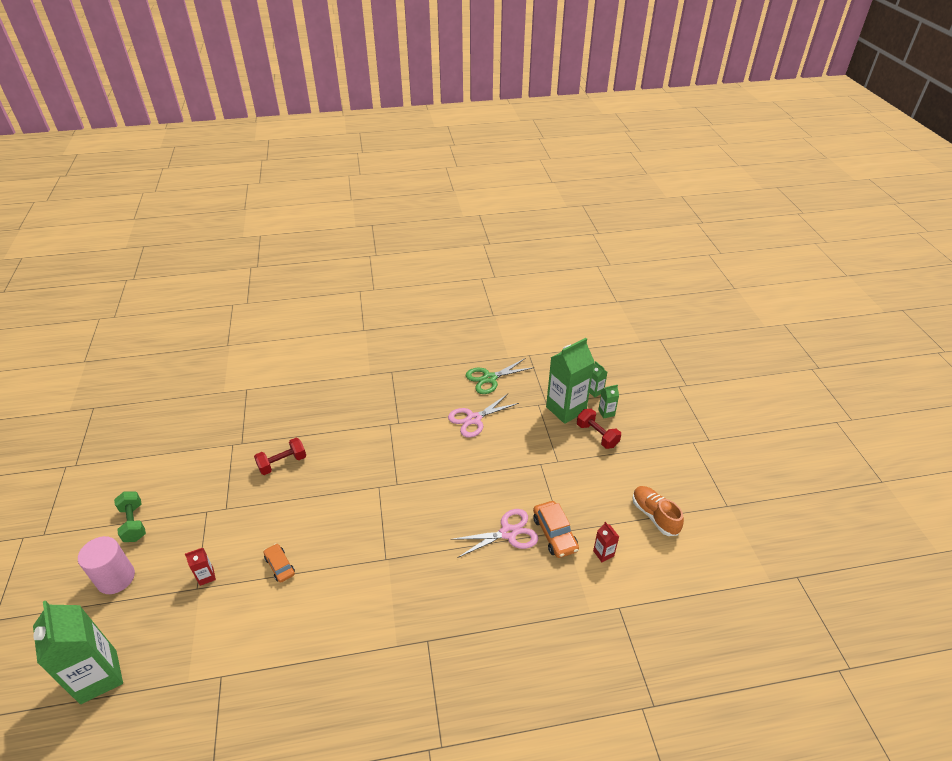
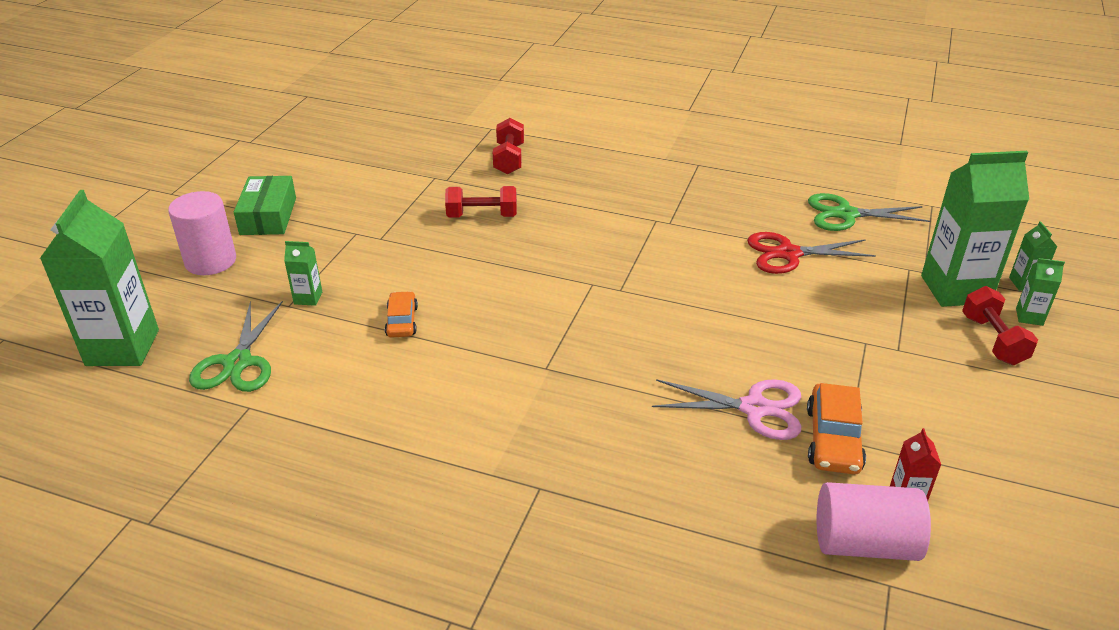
camera: 30 degrees right, 5 degrees down
(134, 523) = (268, 216): green dumbbell -> green box
(191, 648) = (237, 363): none -> green scissors
(206, 576) = (308, 298): red carton -> green carton
(273, 411) = (509, 159): none -> red dumbbell
(473, 419) = (788, 254): pink scissors -> red scissors
(597, 589) = (864, 543): none -> pink cylinder
(654, 515) = (1040, 485): orange shoe -> none

